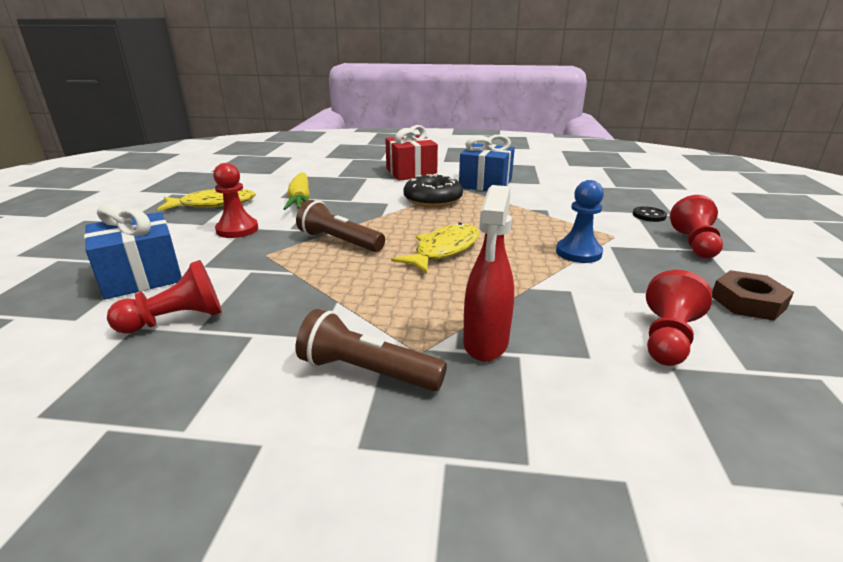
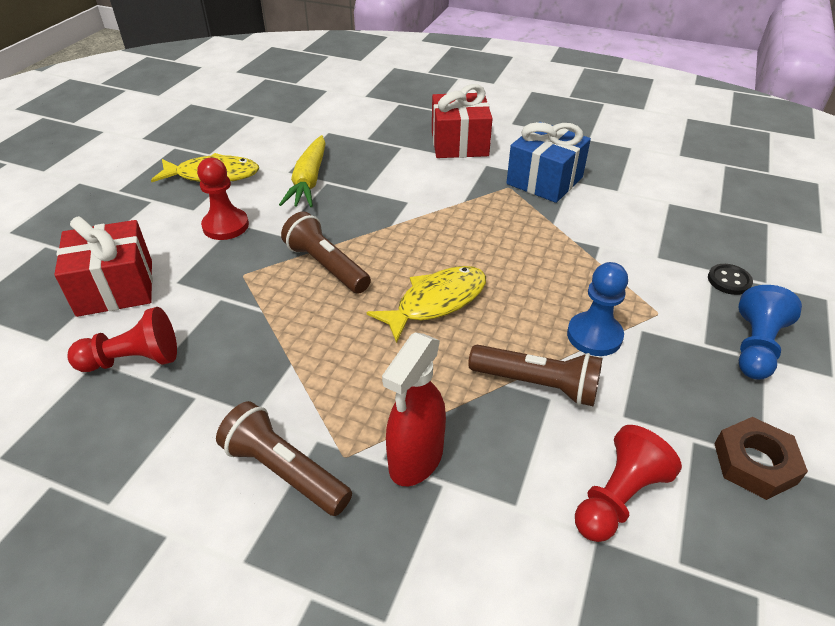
camera: 15 degrees right, 15 degrees up
(141, 276) = (115, 288): blue gift -> red gift
(433, 200) = (463, 204): black donut -> none
(555, 284) = (537, 384): none -> brown flashlight
(694, 244) = (755, 347): red pawn -> blue pawn

